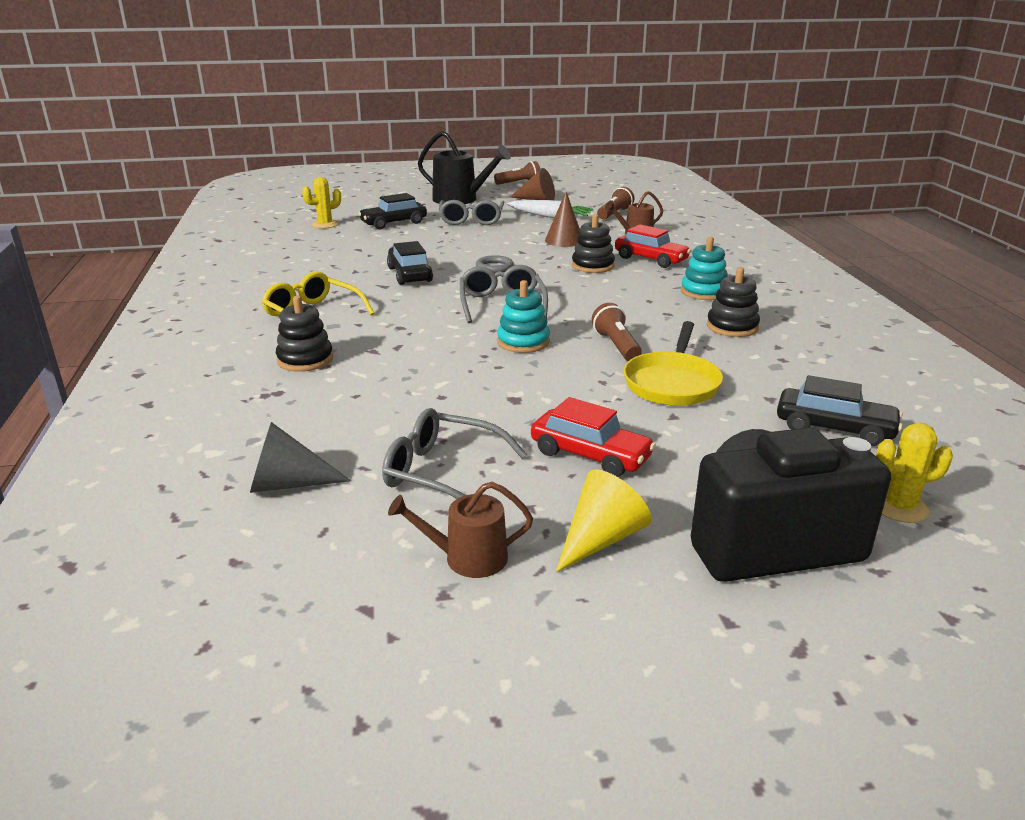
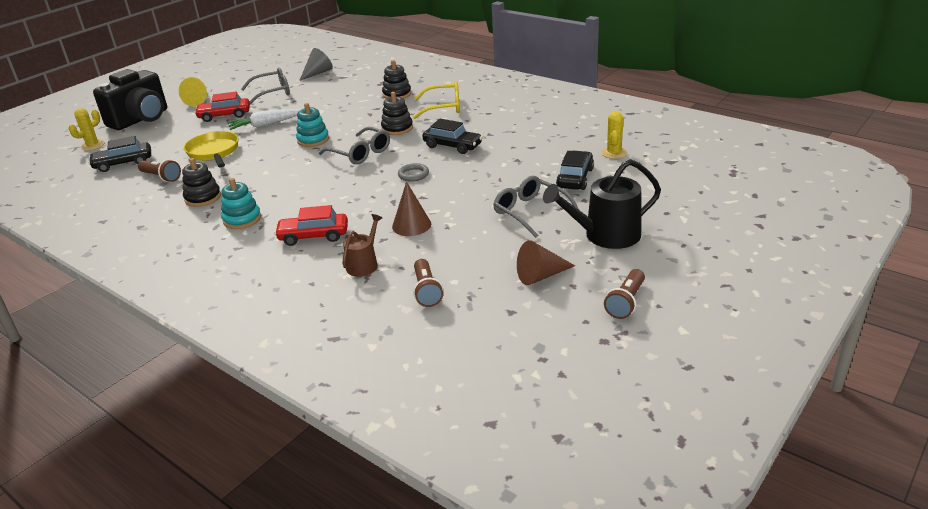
camera: 140 degrees right, 5 degrees up
(468, 558) = (235, 84): brown watering can -> none
(550, 216) = (477, 252): white carrot -> white carrot (265, 125)
(592, 266) = (349, 207): black stacking toy -> black stacking toy (397, 128)
(616, 346) = (261, 158): brown flashlight -> brown flashlight (161, 177)

